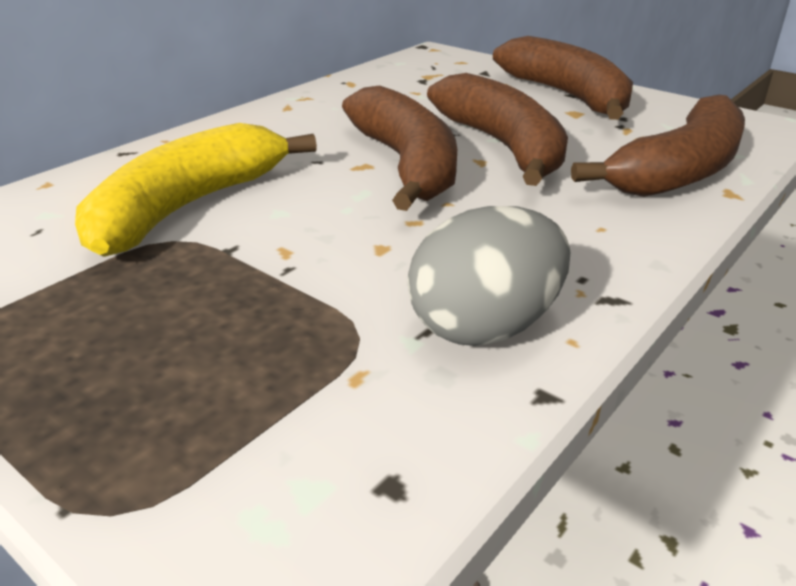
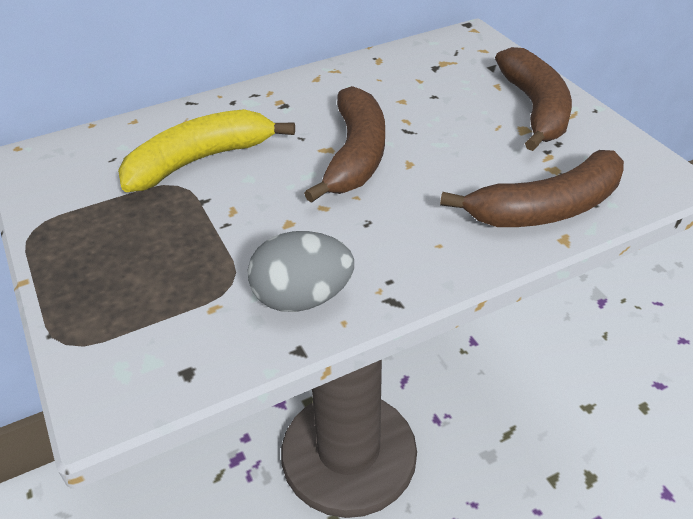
camera: 25 degrees right, 10 degrees up
(502, 146) = (436, 153): brown banana -> none

